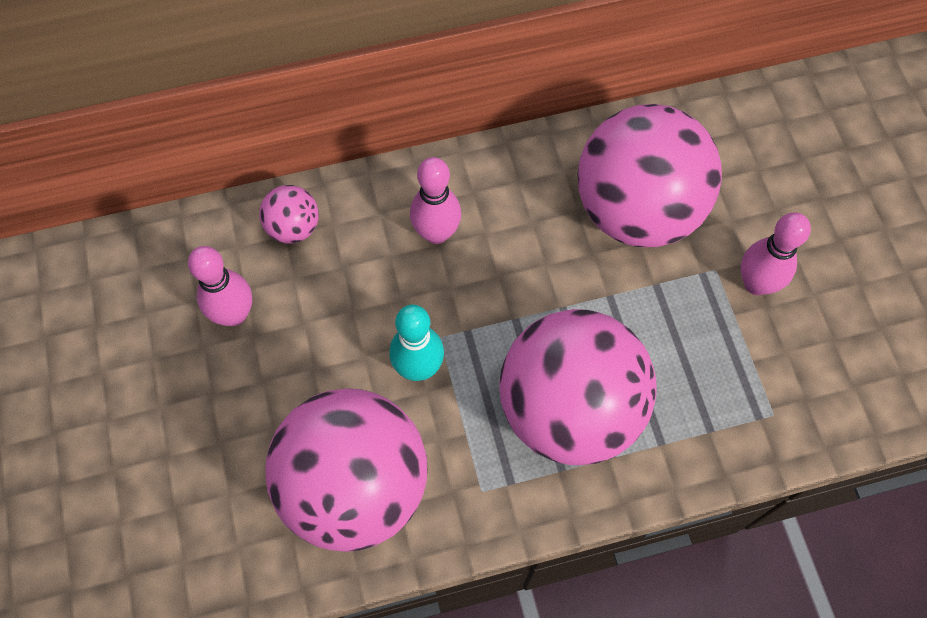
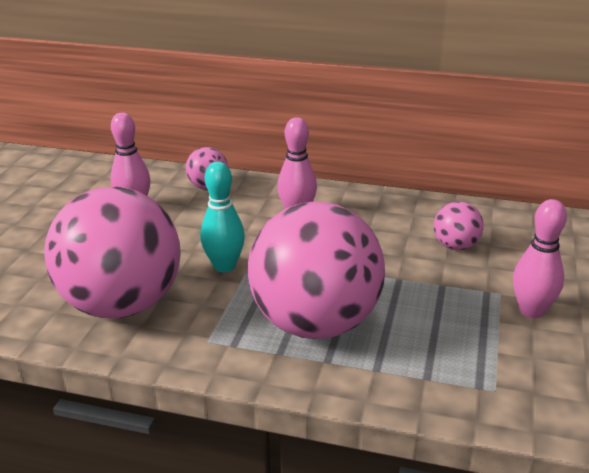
camera: 30 degrees right, 35 degrees down
(637, 210) = (455, 246): pink ball -> pink ball, size x0.43

